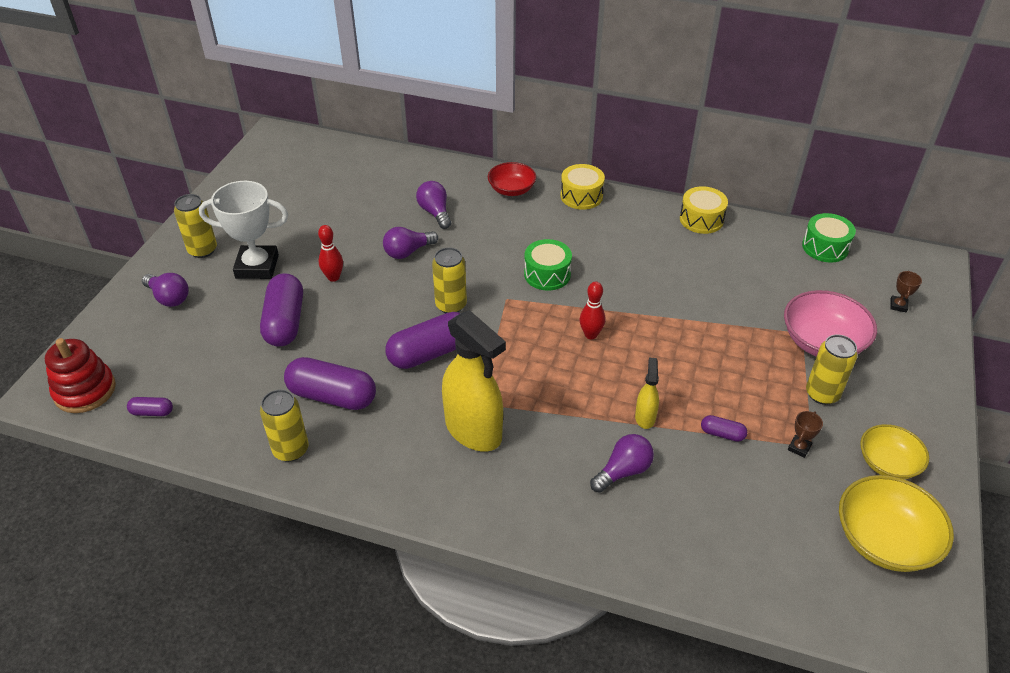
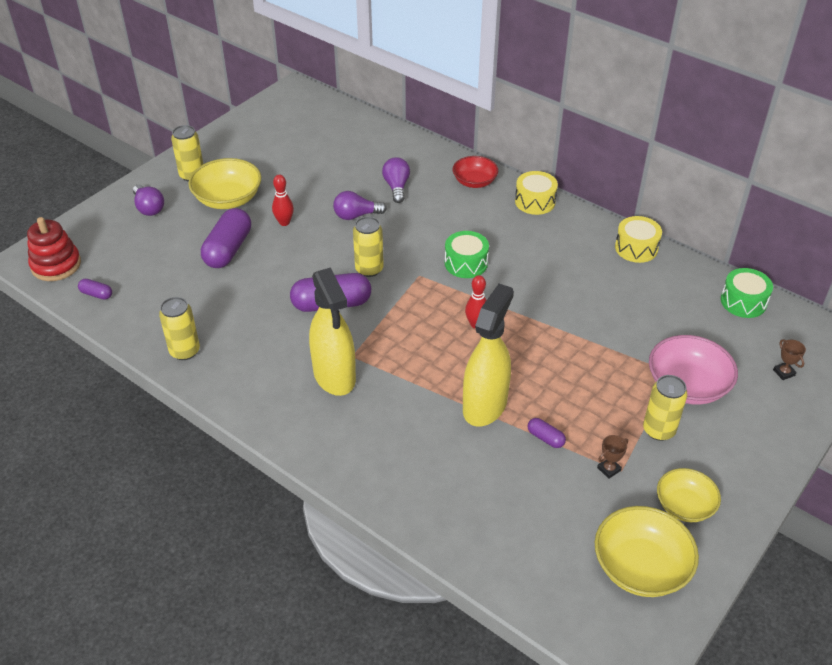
camera: 20 degrees right, 0 degrees up
(257, 266) = (228, 199): white trophy -> yellow bowl
(332, 396) = (236, 318): purple capsule -> none
(623, 471) = (441, 443): purple light bulb -> none
(645, 417) = (485, 405): yellow spray bottle -> yellow spray bottle, size x2.13
(898, 305) = (784, 372): brown trophy -> brown trophy turned 60 degrees counterclockwise

